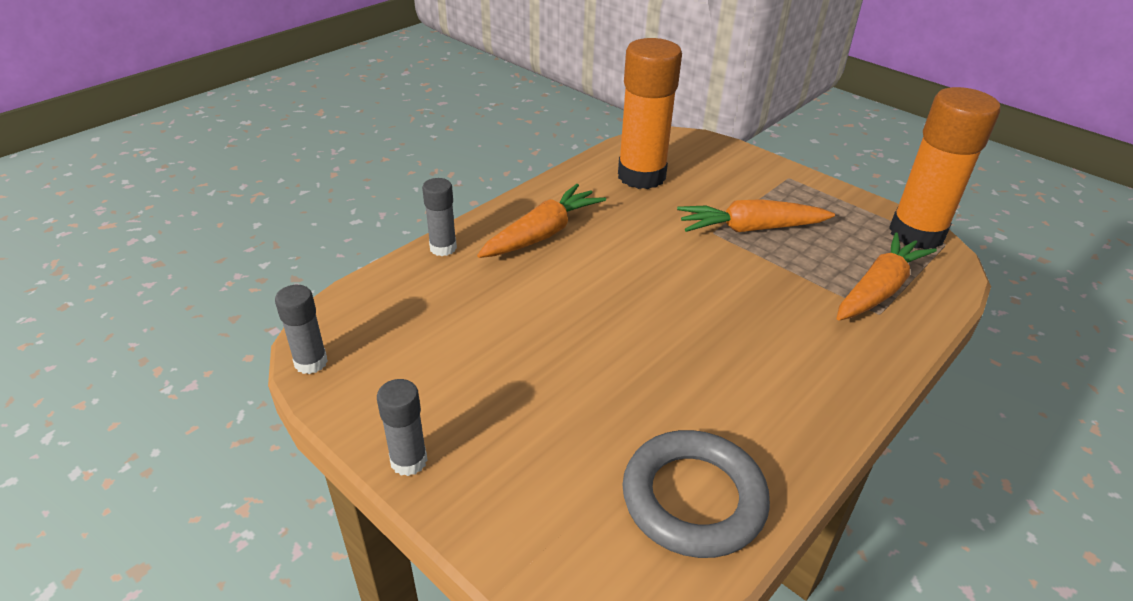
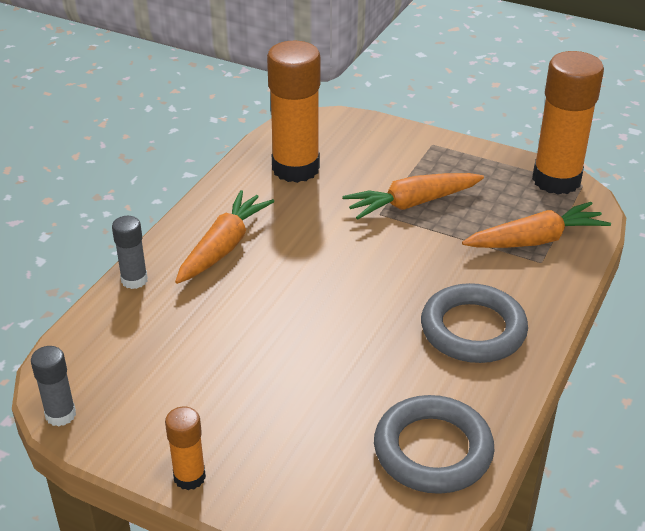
camera: 15 degrees left, 0 degrees up
(409, 461) = (189, 477): grey glue stick -> orange glue stick
(781, 370) = (473, 329): none -> grey ring
(878, 290) = (535, 240): orange carrot -> orange carrot turned 45 degrees clockwise

